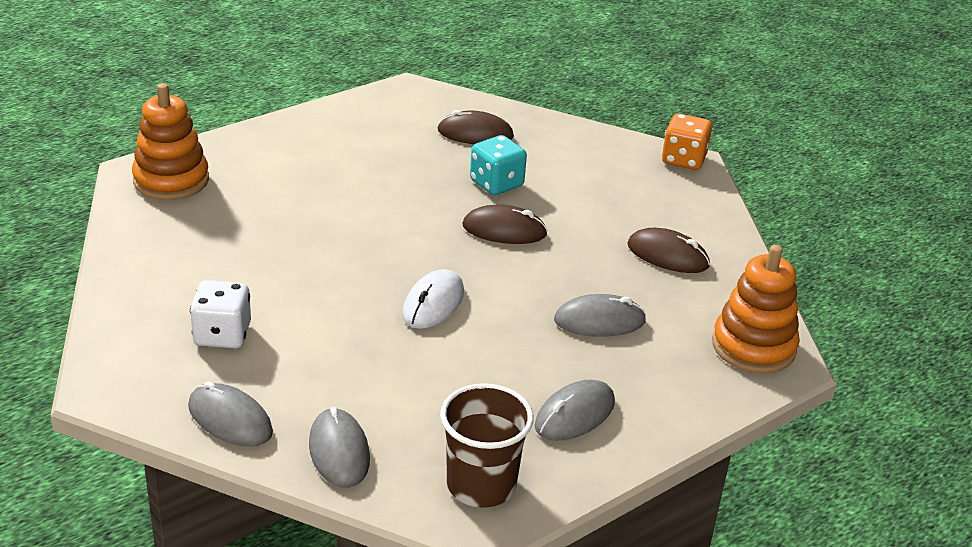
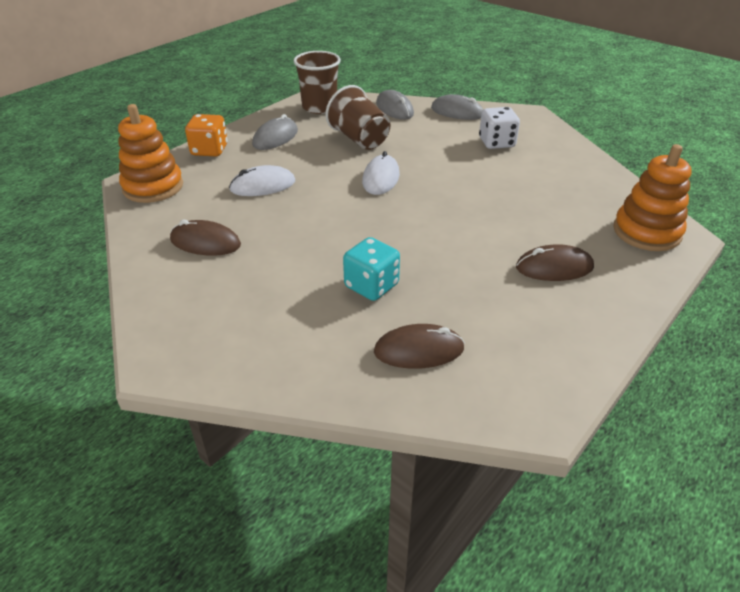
camera: 170 degrees right, 5 degrees up
(435, 383) = (359, 139): none -> brown cup
(504, 230) = (349, 239): brown mouse -> brown mouse (554, 267)
(599, 321) = (263, 185): grey mouse -> white mouse
(683, 160) = (168, 364): orange dice -> orange dice (209, 150)

